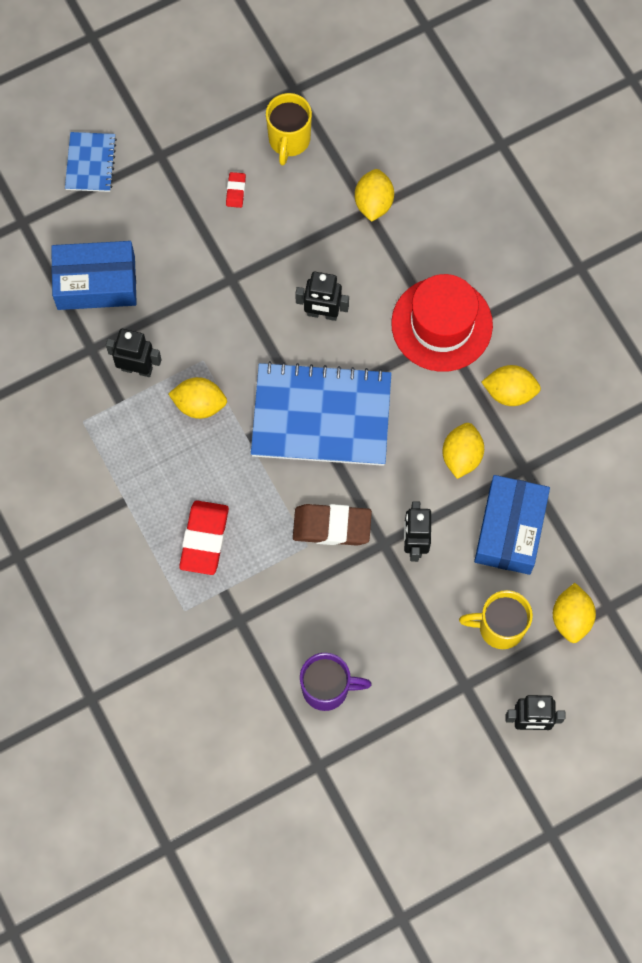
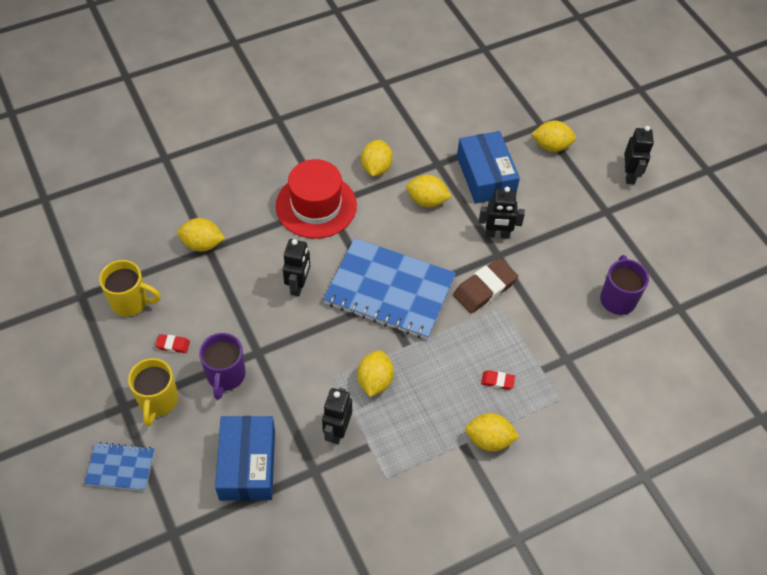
camera: 90 degrees left, 15 degrees down
(130, 529) = (489, 440): none -> yellow lemon
(199, 249) = (225, 376): none -> purple mug
(204, 539) = (497, 381): red eraser -> red eraser, size x0.48
(321, 416) = (389, 291): blue notebook -> blue notebook turned 75 degrees counterclockwise
(332, 526) = (485, 288): brown eraser -> brown eraser turned 45 degrees clockwise
(499, 627) = (561, 187): yellow mug -> yellow mug (158, 401)
(510, 530) = (485, 176): blue box -> blue box turned 60 degrees clockwise

